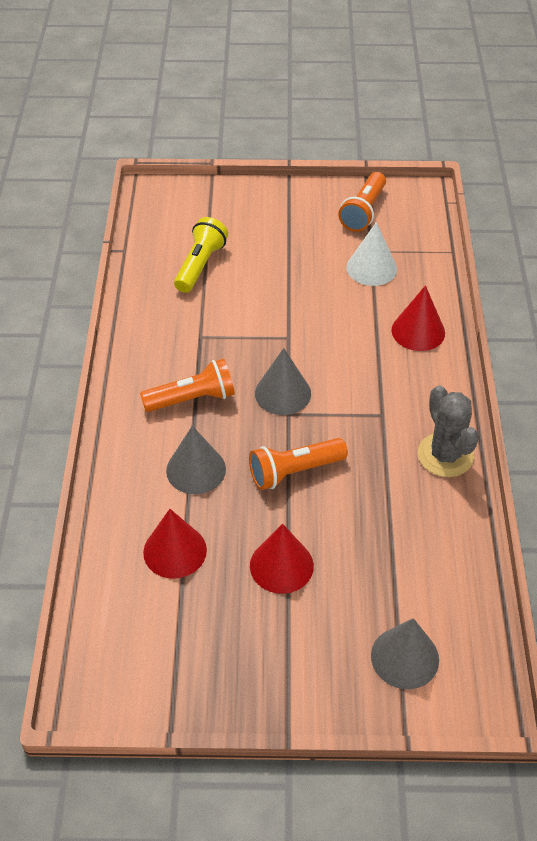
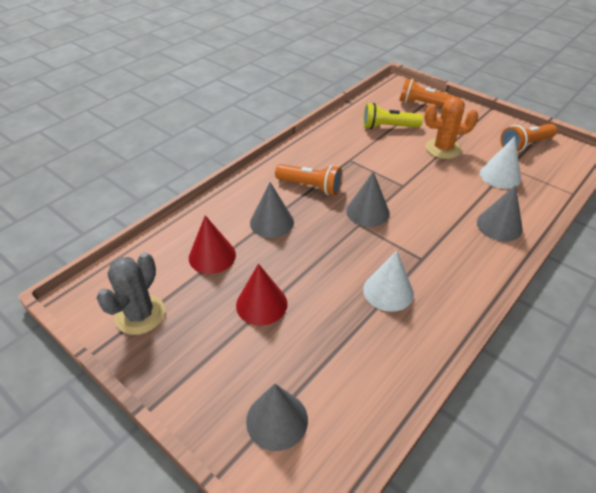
camera: 40 degrees right, 5 degrees down
(200, 265) = (388, 127): yellow flashlight -> yellow flashlight turned 150 degrees counterclockwise
(286, 263) = (443, 149): none -> orange cactus
(294, 471) = (328, 257): orange flashlight -> orange flashlight (423, 104)
(383, 470) = (388, 291): none -> white cone
(418, 331) = (499, 225): red cone -> grey cone
(445, 455) = (444, 309): grey cactus -> grey cactus (140, 315)

